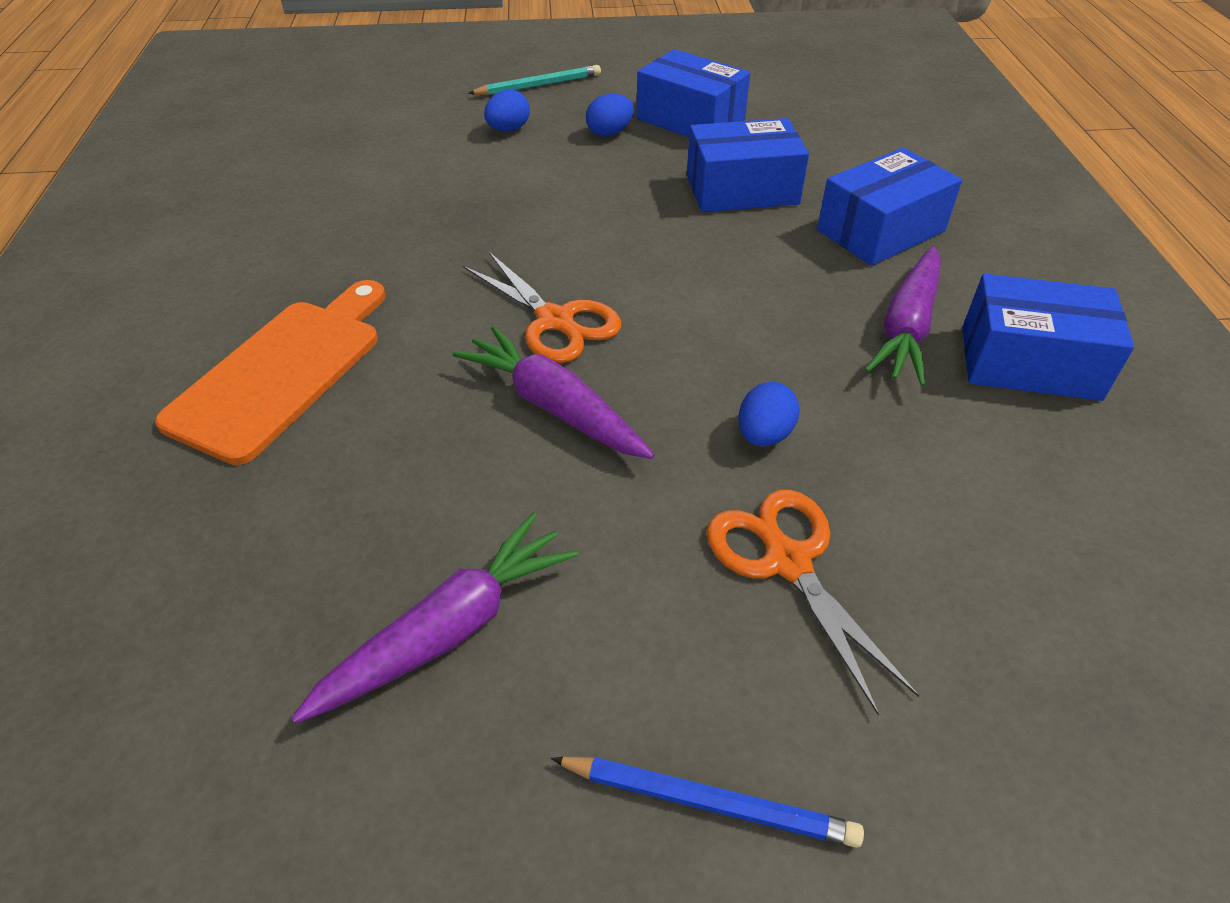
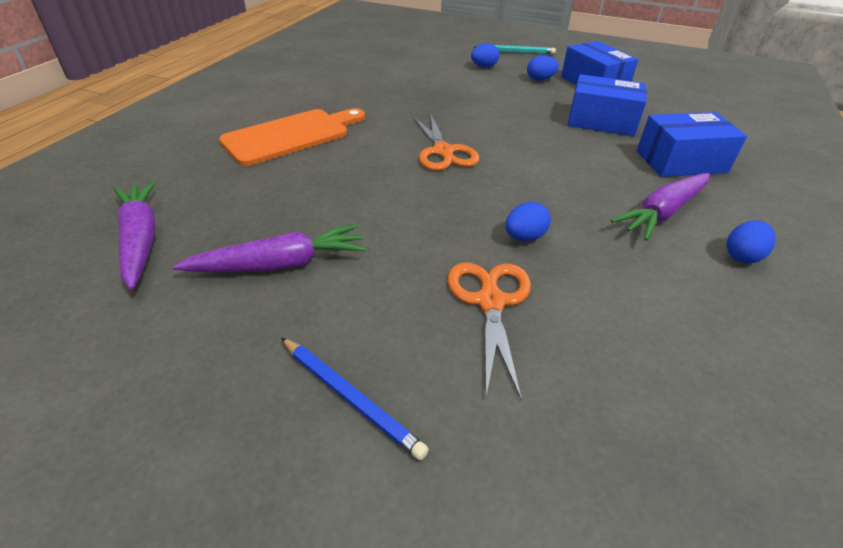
camera: 25 degrees right, 5 degrees down
(554, 406) = (412, 188): purple carrot -> purple carrot (140, 240)
(1029, 362) = (742, 256): blue box -> blue egg

